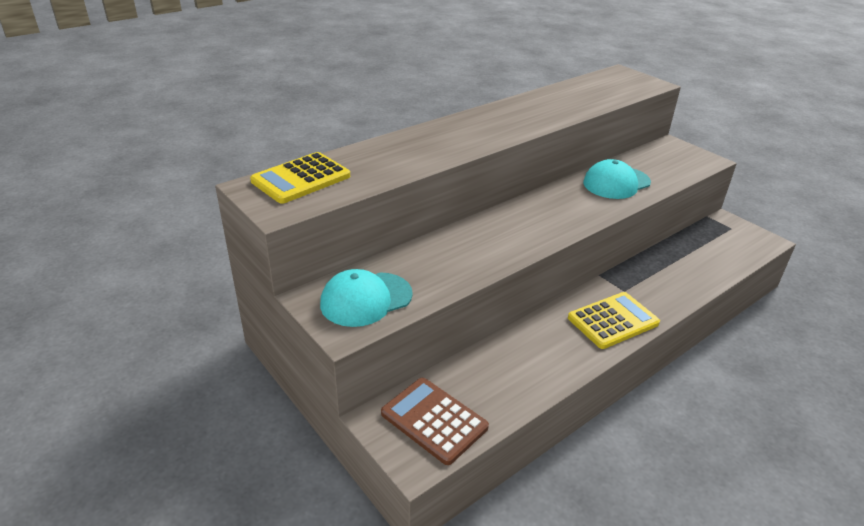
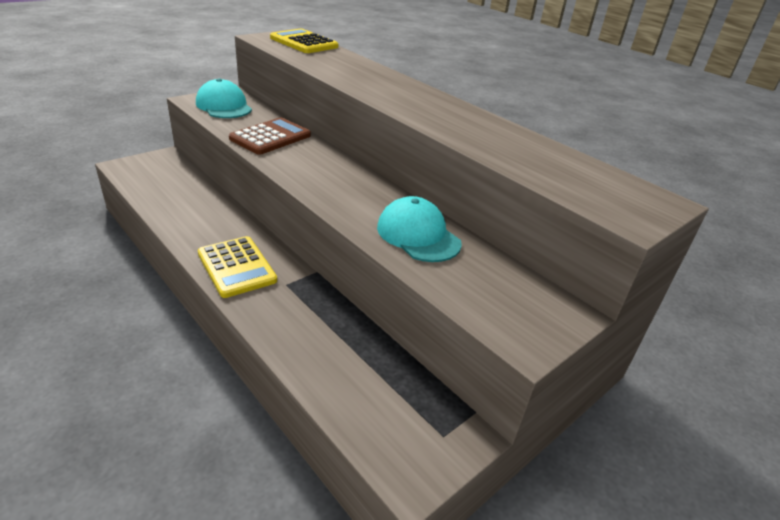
camera: 85 degrees right, 0 degrees up
(434, 420) = (153, 173): brown calculator -> brown calculator (270, 137)

